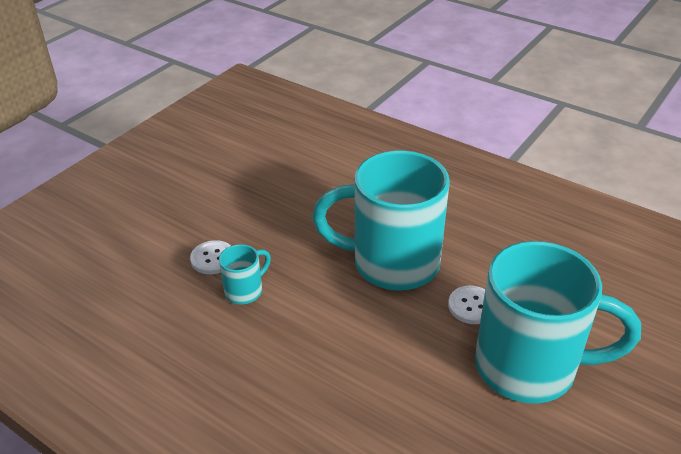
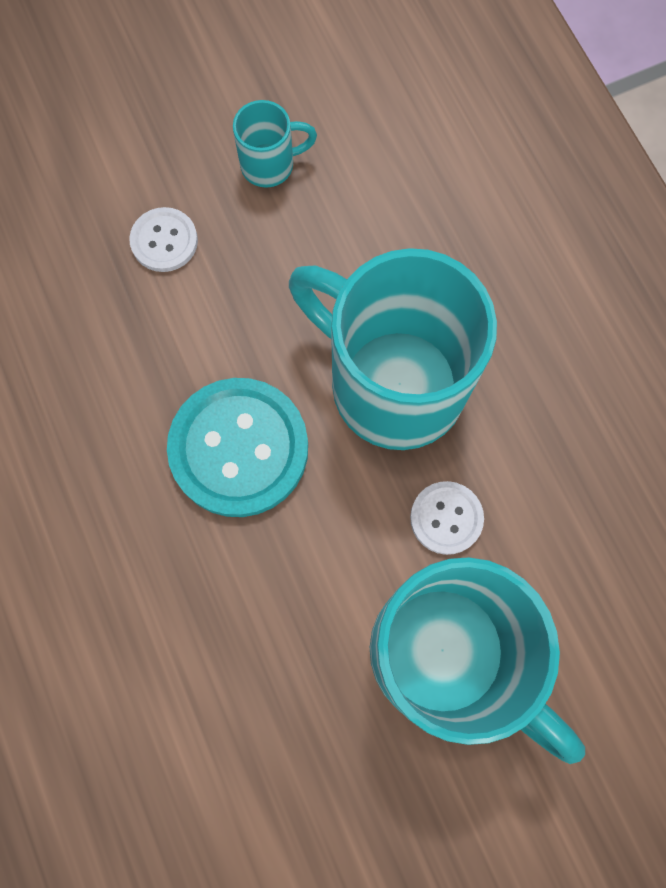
camera: 30 degrees right, 35 degrees up
(245, 291) = (173, 322): turquoise mug -> turquoise mug (270, 165)
(329, 329) = (239, 448): none -> turquoise button

